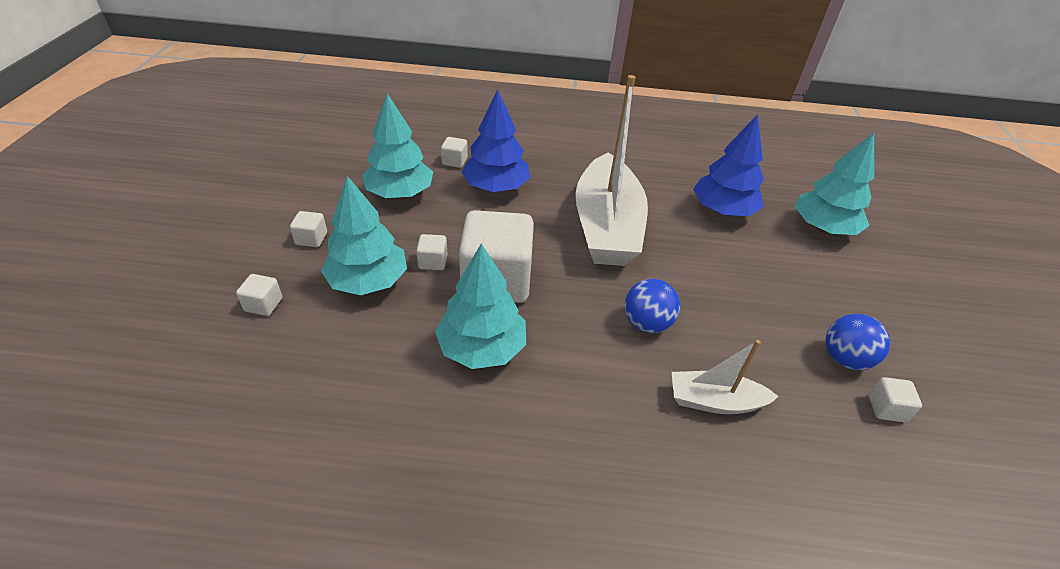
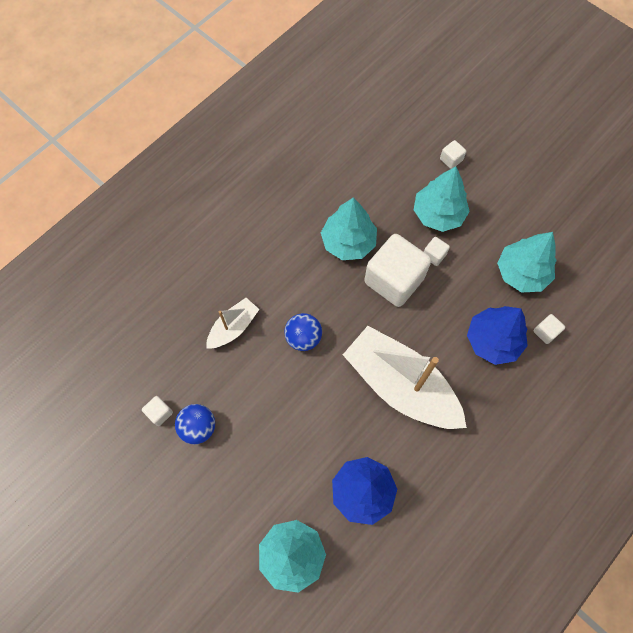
camera: 130 degrees right, 25 degrees up
(311, 239) = (498, 202): white cube -> none

